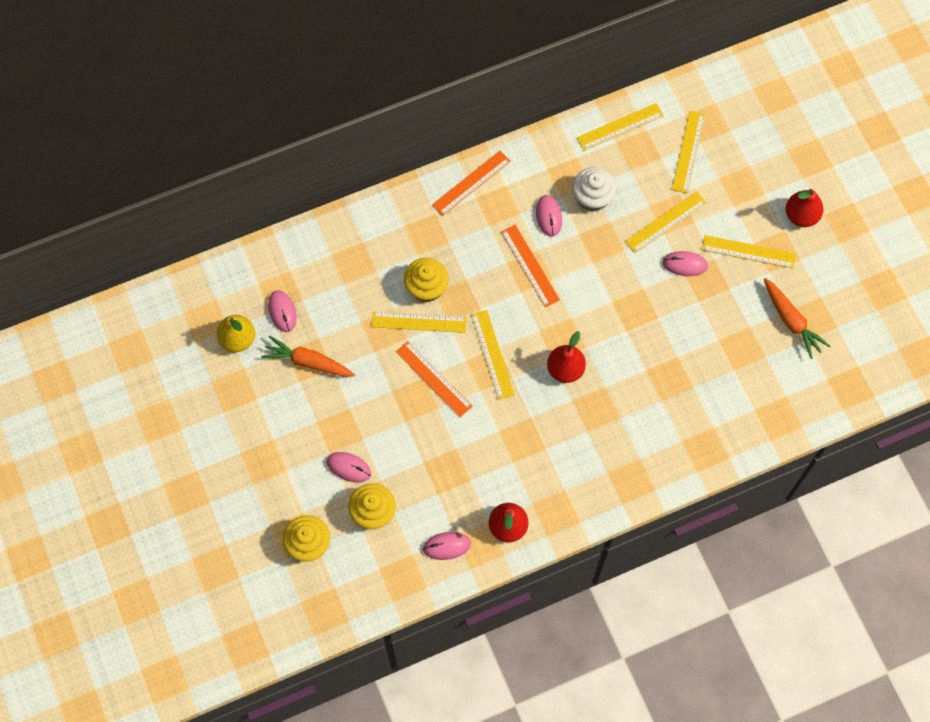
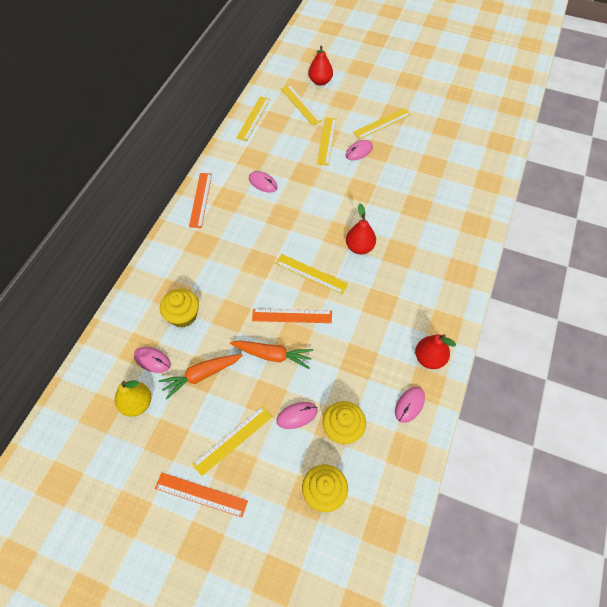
camera: 45 degrees left, 10 degrees down
(419, 322) = (248, 293): yellow ruler -> yellow ruler (233, 440)
(426, 287) = (232, 271): yellow cupcake -> yellow cupcake (183, 315)
(530, 265) = (280, 213): orange ruler -> orange ruler (201, 494)
(592, 197) = (276, 157): white cupcake -> none
(791, 321) = (438, 136): orange carrot -> orange carrot (272, 355)
(801, 215) = (386, 92): red pear -> red pear (320, 81)

